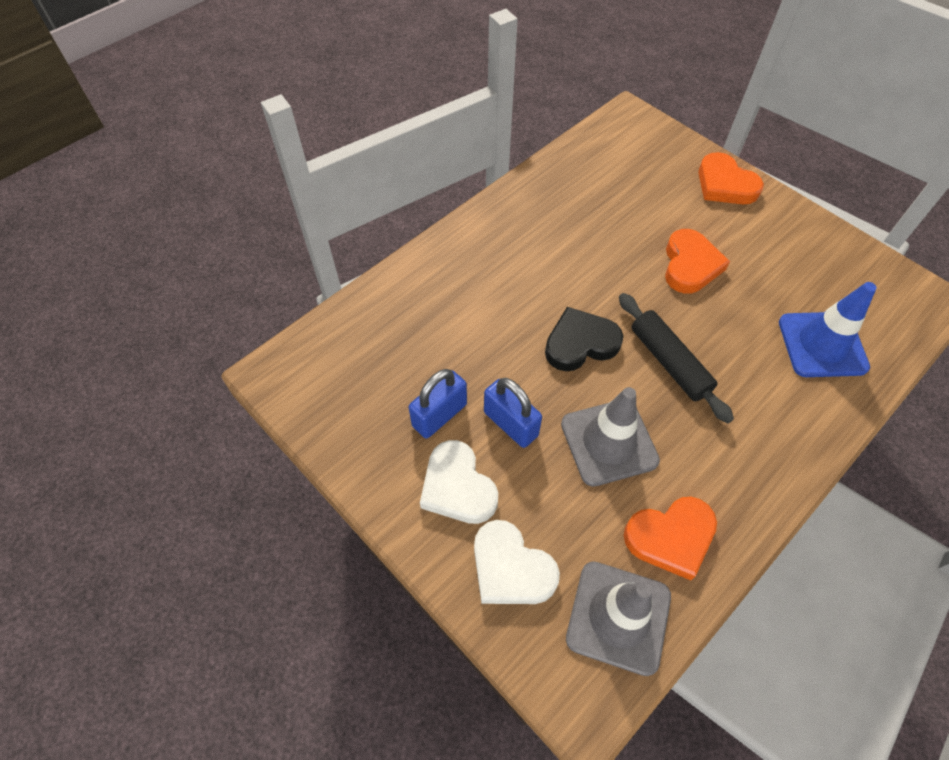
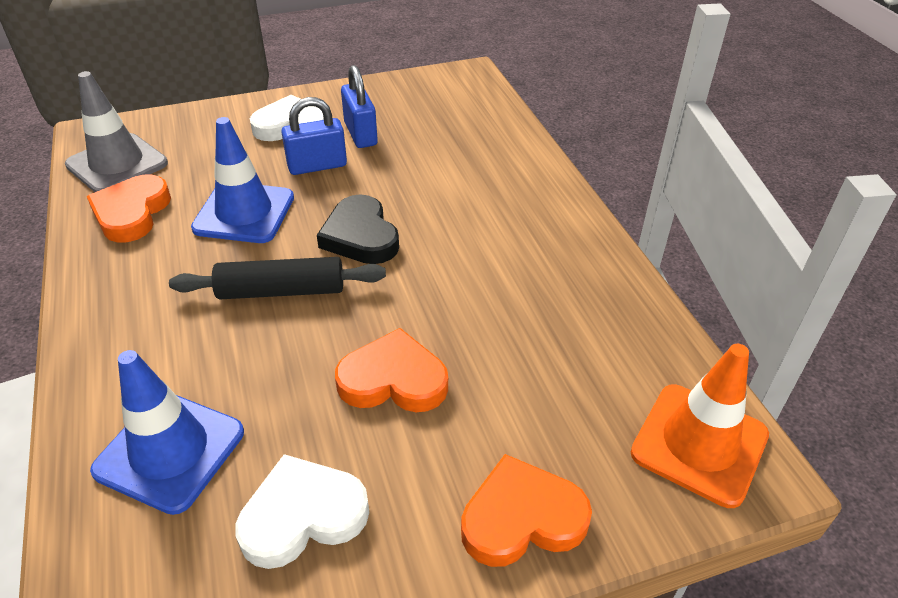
camera: 115 degrees right, 15 degrees down
(511, 568) = (207, 130): white heart -> white heart (303, 515)
(580, 343) = (360, 236): black heart -> black heart turned 150 degrees clockwise
(609, 442) = (244, 213): grey traffic cone -> blue traffic cone
(630, 135) = (699, 444): none -> orange traffic cone
(690, 265) = (393, 380): orange heart -> orange heart turned 150 degrees clockwise

